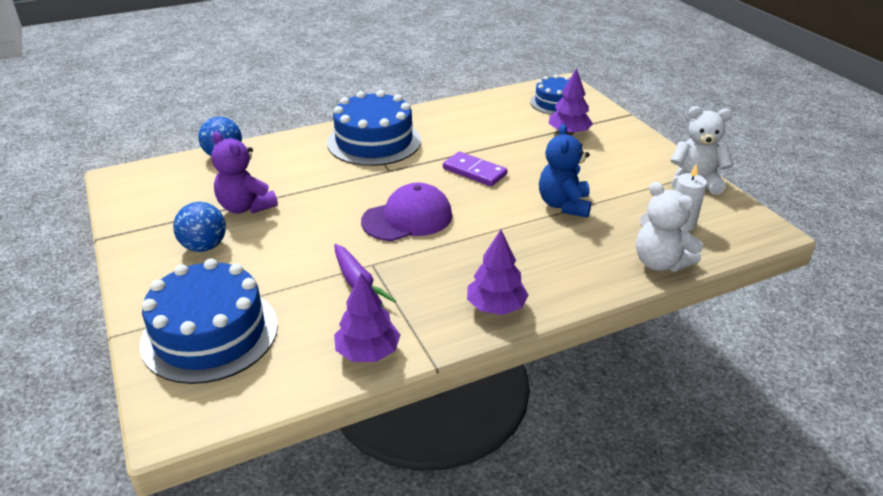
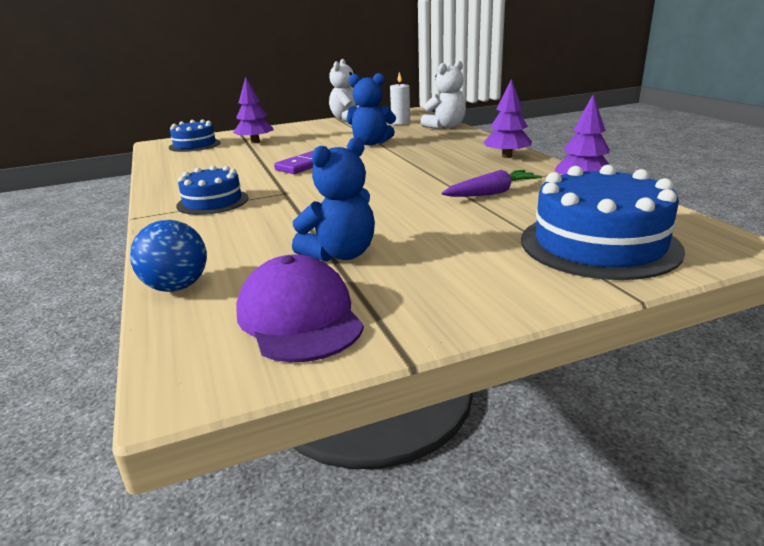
camera: 85 degrees left, 10 degrees down
(204, 246) = (433, 268): blue ball -> none
(246, 207) = (340, 254): purple teddy bear -> blue teddy bear
(374, 141) = (213, 202): blue cake -> blue cake, size x0.60
(407, 218) = (382, 182): purple cap -> purple cap (299, 317)

